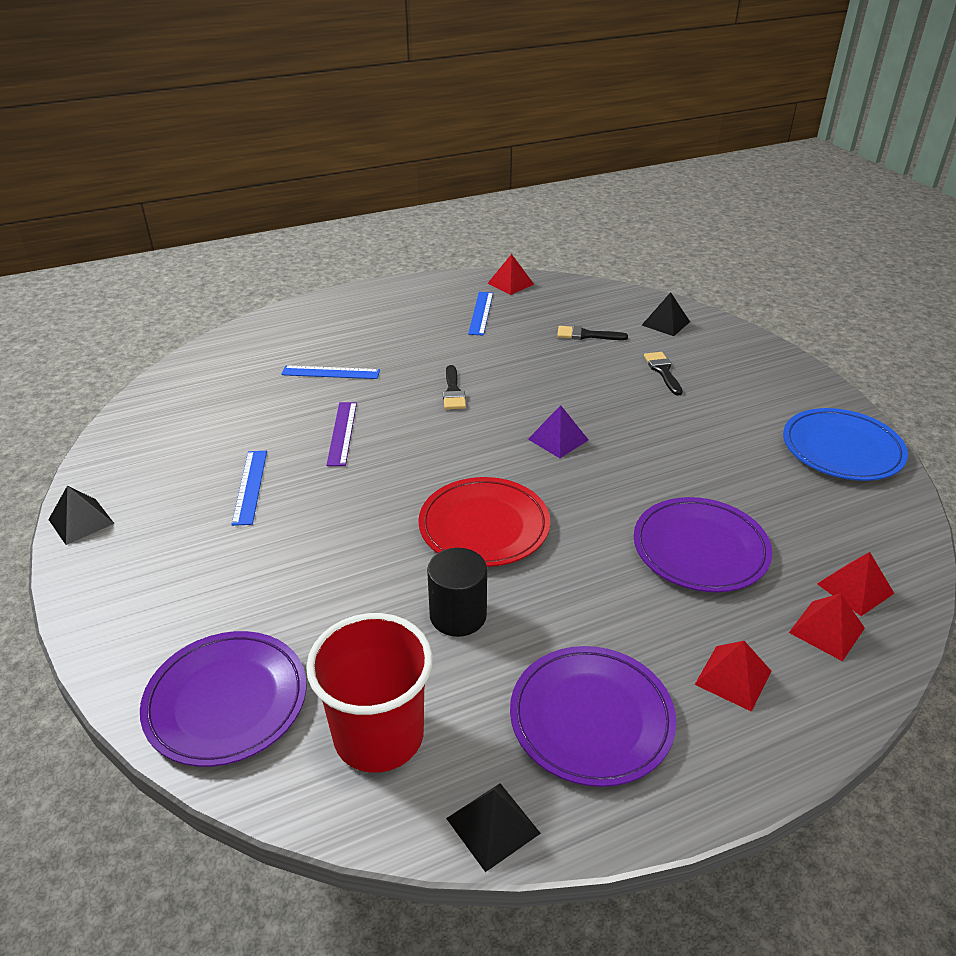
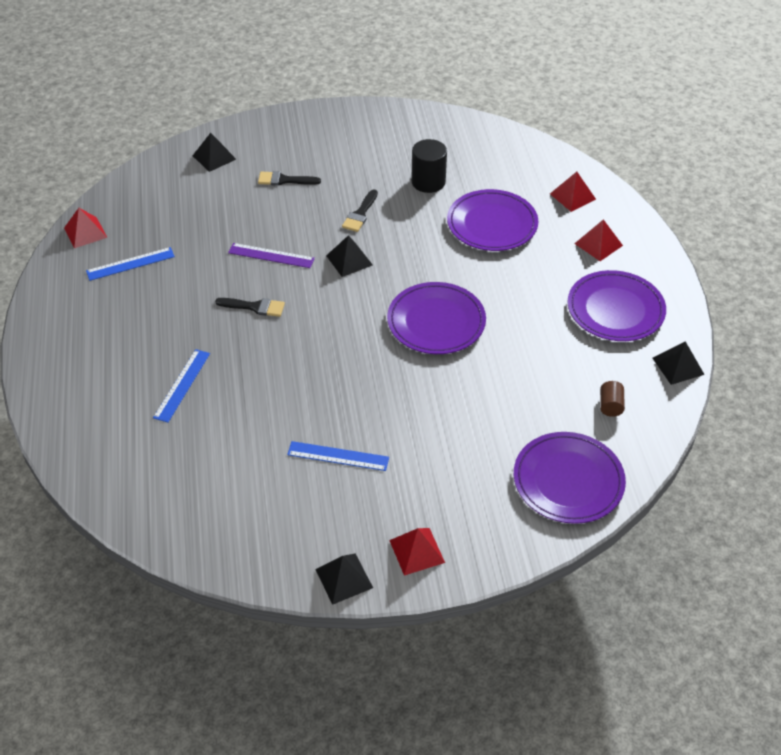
camera: 75 degrees left, 10 degrees up
(342, 433) = (285, 387): purple ruler -> purple ruler (271, 255)
(379, 736) = (610, 406): red cup -> brown cylinder
(458, 615) = (520, 352): black cylinder -> black cylinder (428, 182)
(481, 313) = (130, 264): blue ruler -> blue ruler turned 45 degrees counterclockwise
(484, 526) = (436, 322): red plate -> purple plate
(558, 439) = (349, 260): purple pyramid -> black pyramid
(586, 335) = (207, 207): black brush -> black brush (360, 214)
(842, 449) = (417, 129): blue plate -> none
(855, 588) = (544, 173): red pyramid -> red pyramid (417, 551)

